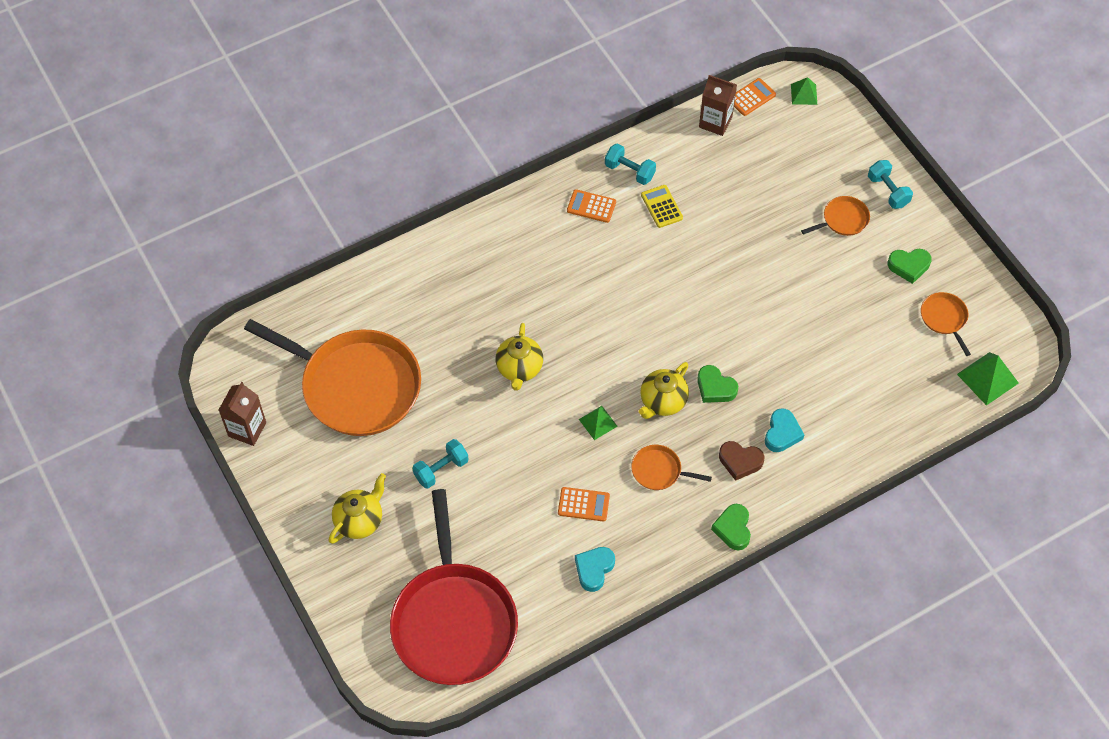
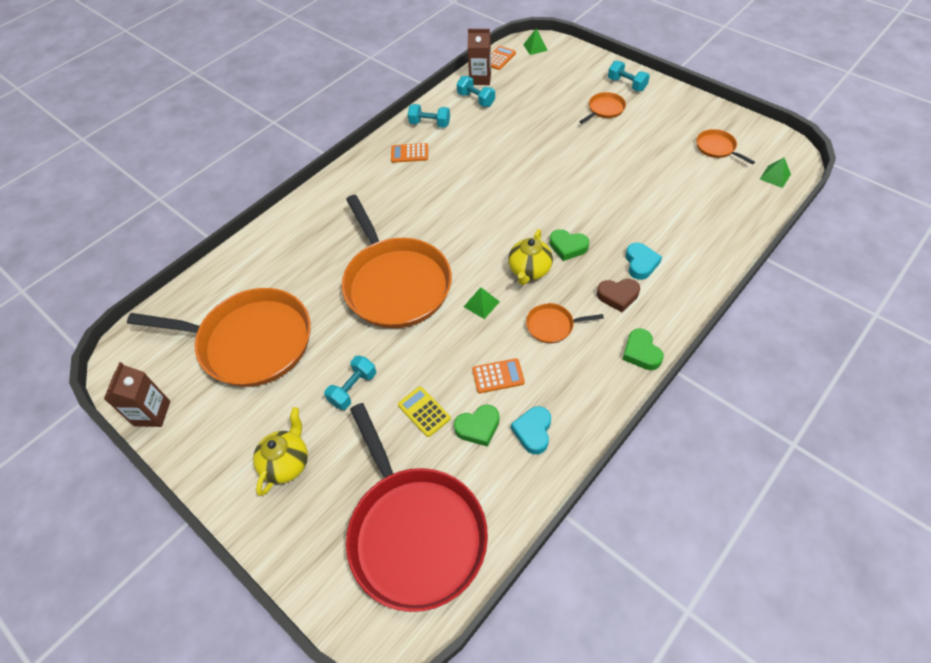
camera: 15 degrees left, 5 degrees down
(519, 369) = (395, 283): yellow teapot -> orange pan
(661, 206) = (464, 138): yellow calculator -> yellow calculator (424, 412)
(697, 153) = (476, 99): none -> turquoise dumbbell
(909, 266) = (670, 123): green heart -> green heart (478, 427)
(987, 378) = (775, 176): green pyramid -> green pyramid, size x0.64

